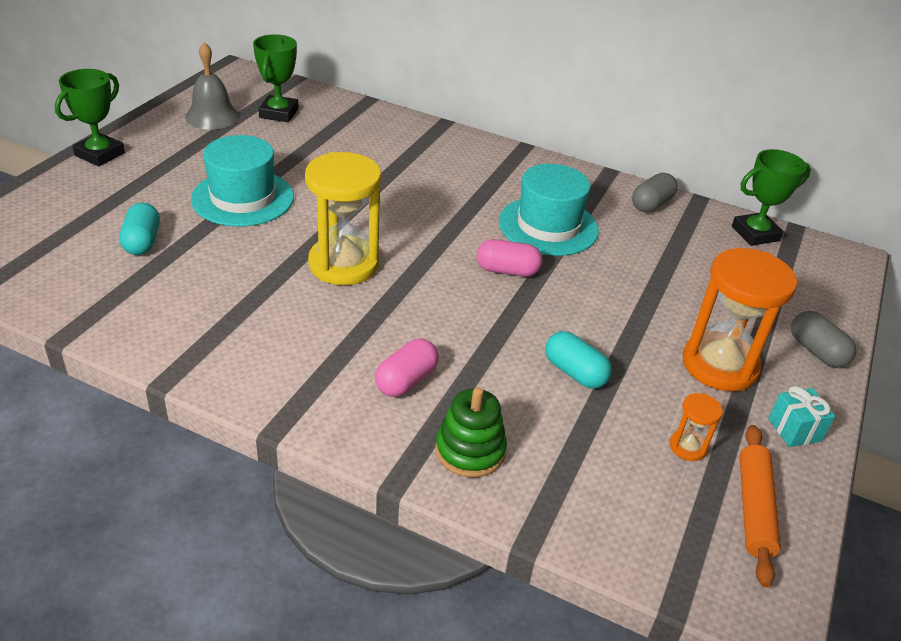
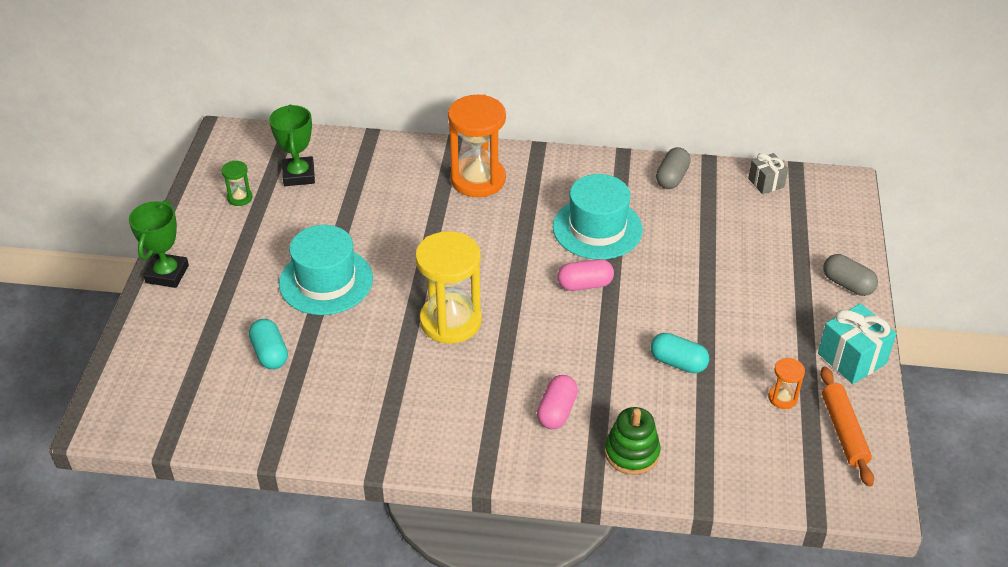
camera: 15 degrees left, 5 degrees up
(212, 116) = (240, 198): grey bell -> green hourglass
(720, 365) = (781, 320): orange hourglass -> orange hourglass (478, 179)
(755, 234) = (766, 183): green trophy -> grey gift
(794, 430) = (851, 358): turquoise gift -> turquoise gift, size x1.61

